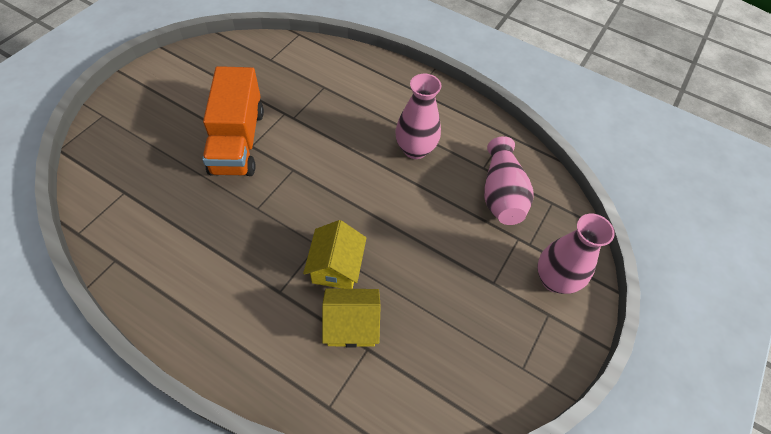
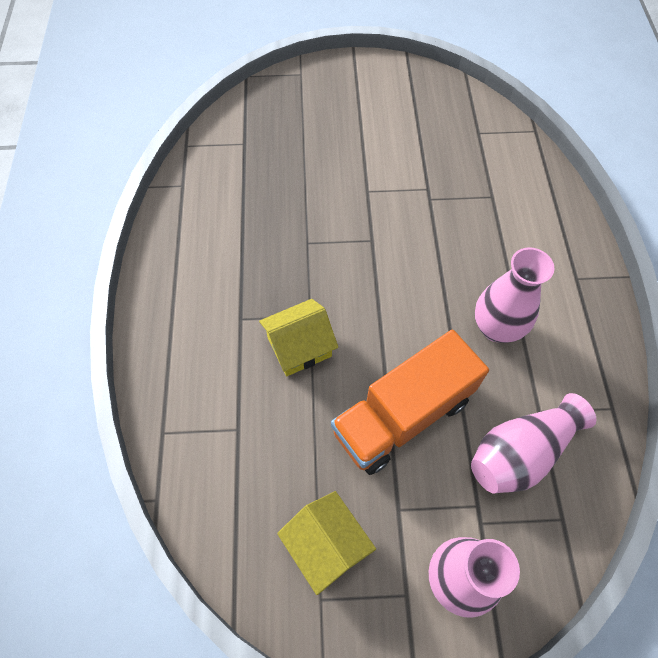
camera: 60 degrees right, 5 degrees up
(238, 141) = (362, 178): orange truck -> orange truck (402, 415)
(351, 325) = (251, 400): yellow house -> yellow house (326, 545)

